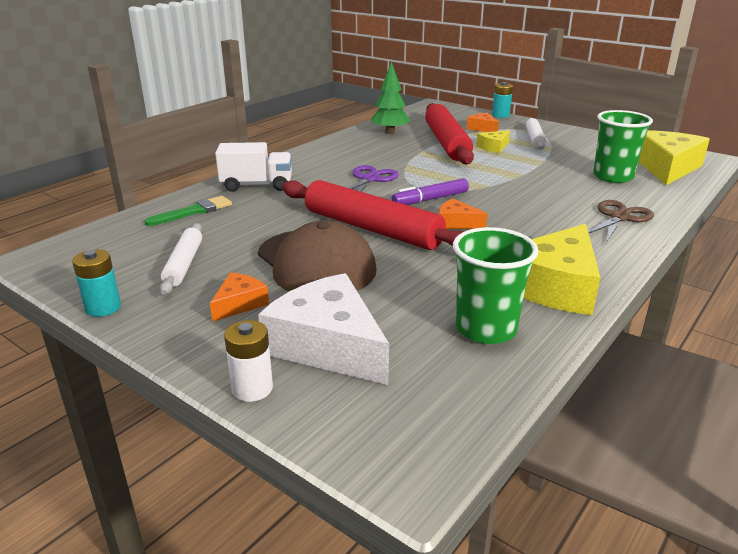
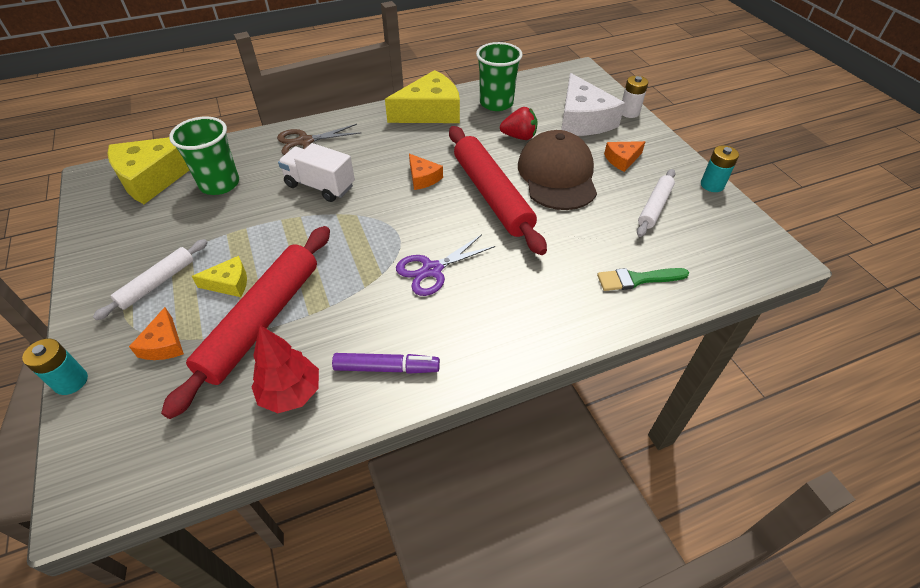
camera: 150 degrees left, 20 degrees up
(257, 185) = (557, 307): white truck -> white truck (320, 186)
(390, 132) = (291, 393): green tree -> red tree
(400, 291) = (519, 137): none -> red strawberry
(430, 199) = (410, 213): purple marker -> purple marker (387, 368)

